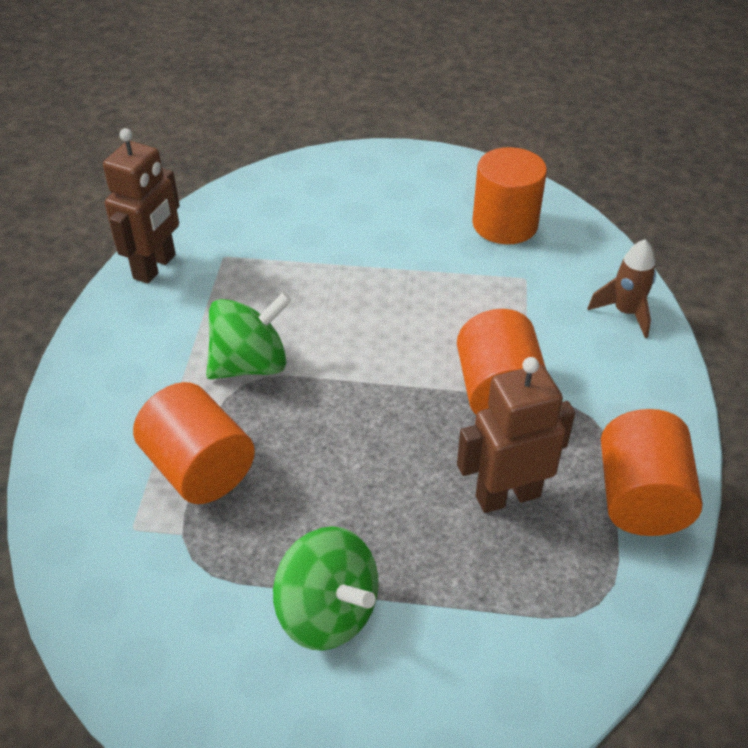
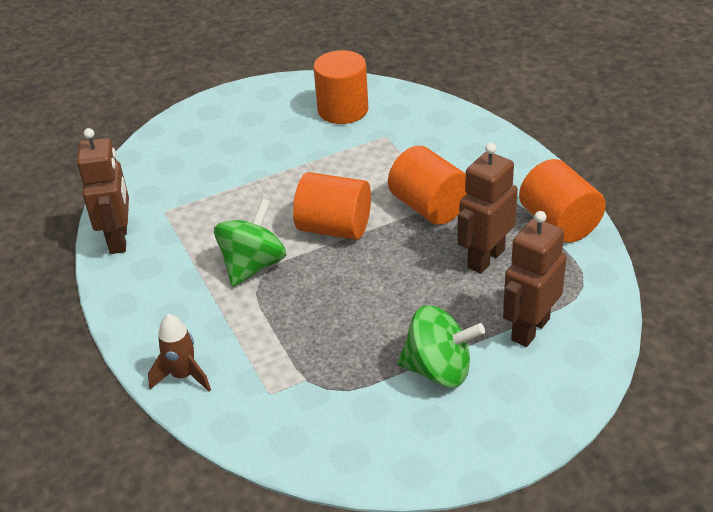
camera: 30 degrees left, 5 degrees down
(199, 468) = (280, 339): orange cylinder -> orange cylinder (334, 228)
(480, 624) = (530, 329): none -> brown robot
(625, 313) = (464, 129): brown rocket -> brown rocket (183, 376)

